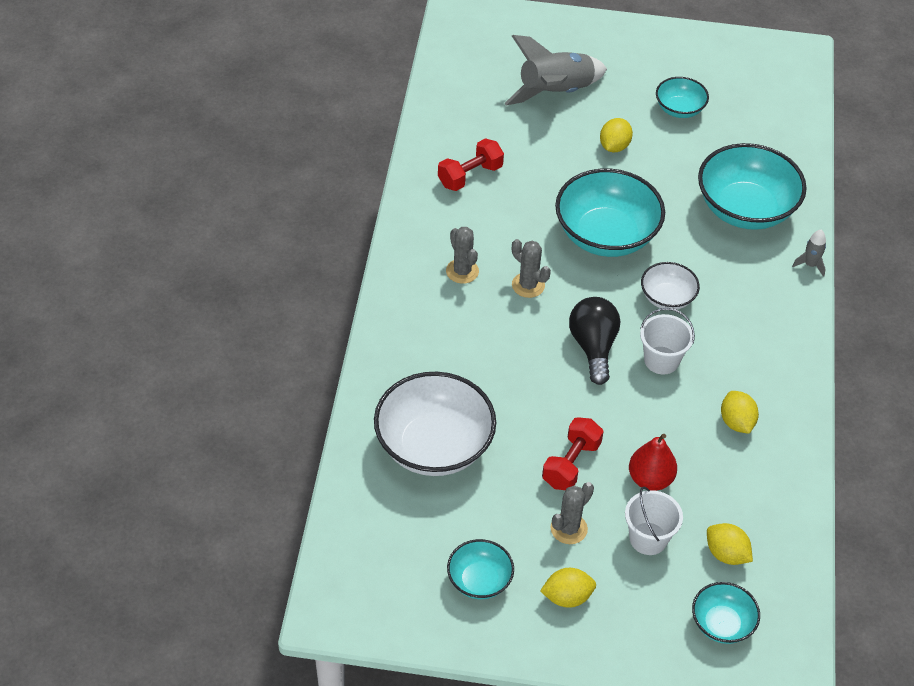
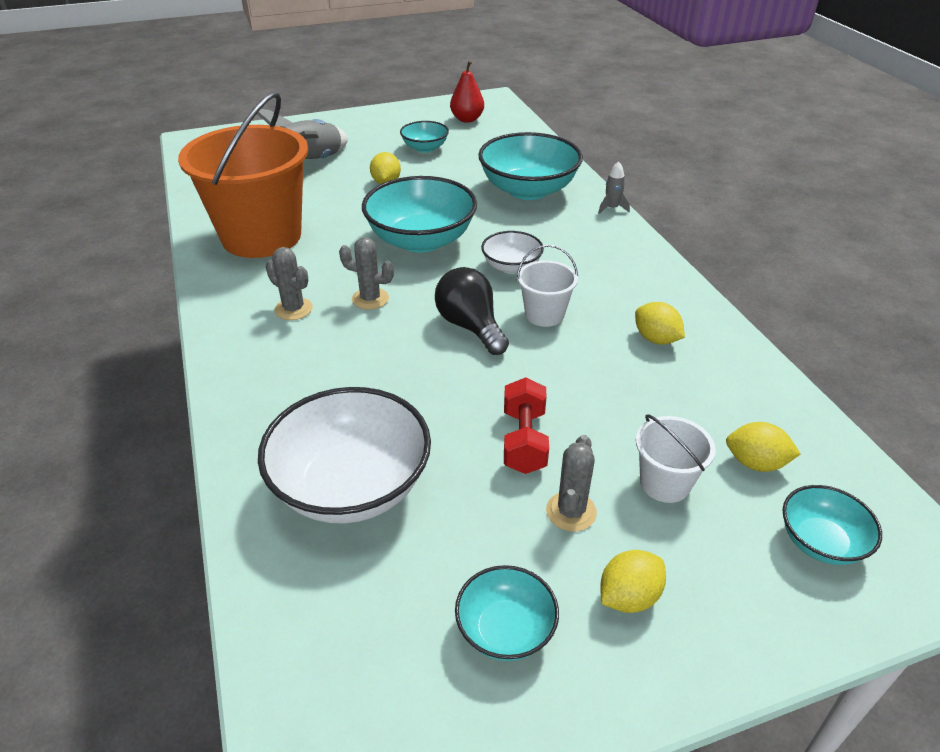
camera: 25 degrees left, 10 degrees down
(470, 176) = (261, 236): red dumbbell -> orange bucket
(650, 479) = (618, 422): red pear -> red pear (467, 119)

